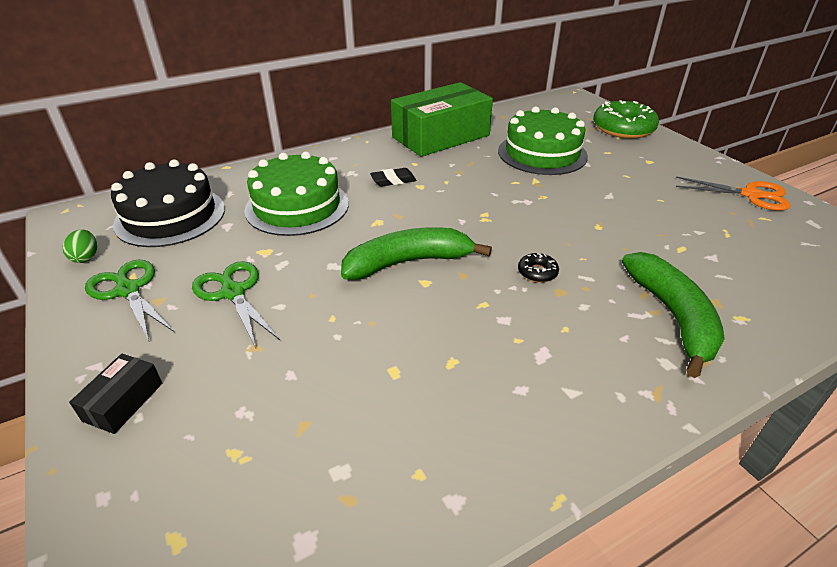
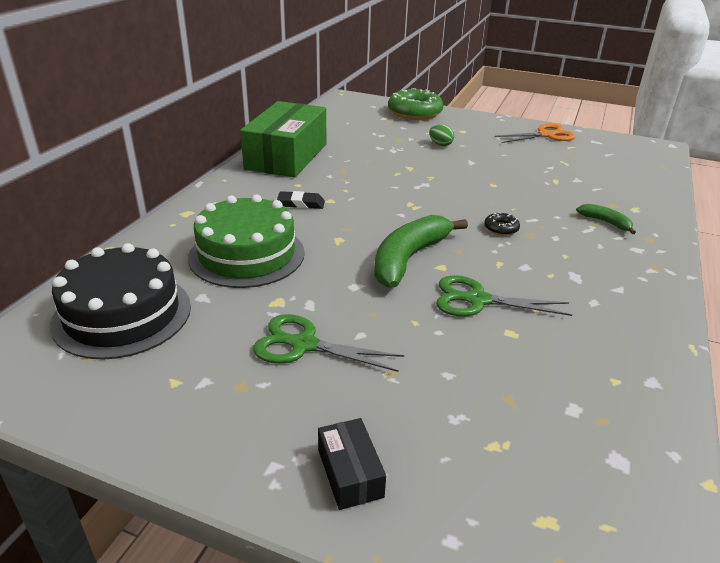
camera: 40 degrees left, 5 degrees down
(86, 257) = (85, 392): green egg -> green egg (440, 144)
(128, 290) = (192, 394): green scissors -> green scissors (477, 300)
(393, 180) = (301, 204): black eraser -> black eraser turned 60 degrees clockwise
(542, 153) = (385, 146): green cake -> none
(673, 316) = (605, 222): green banana -> green banana, size x0.49

